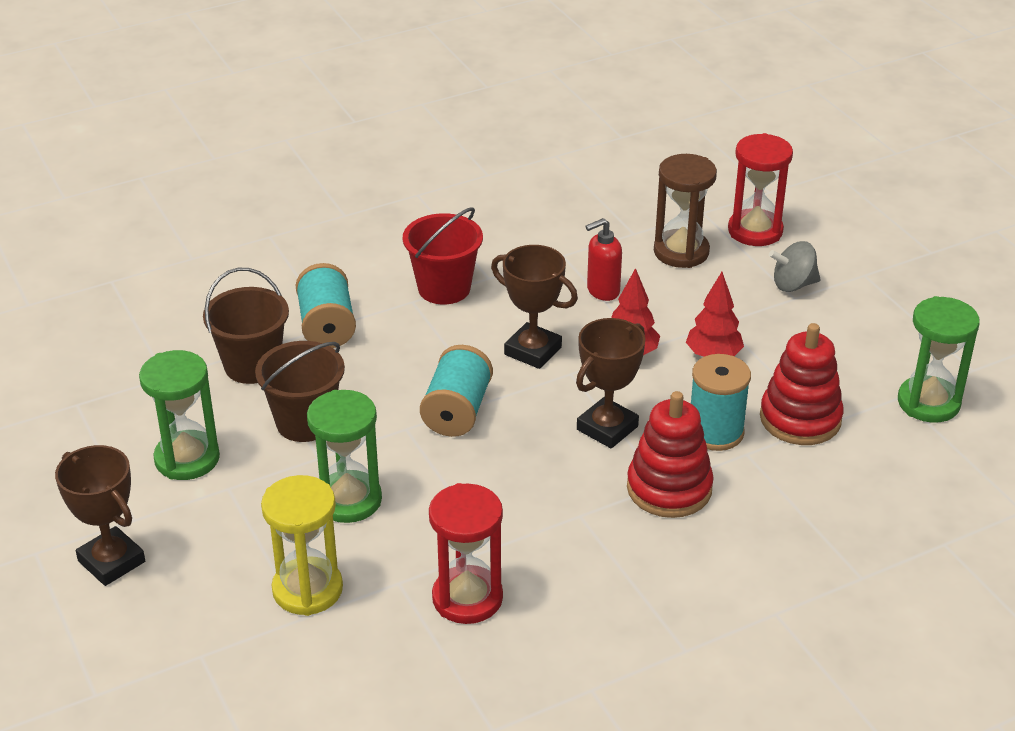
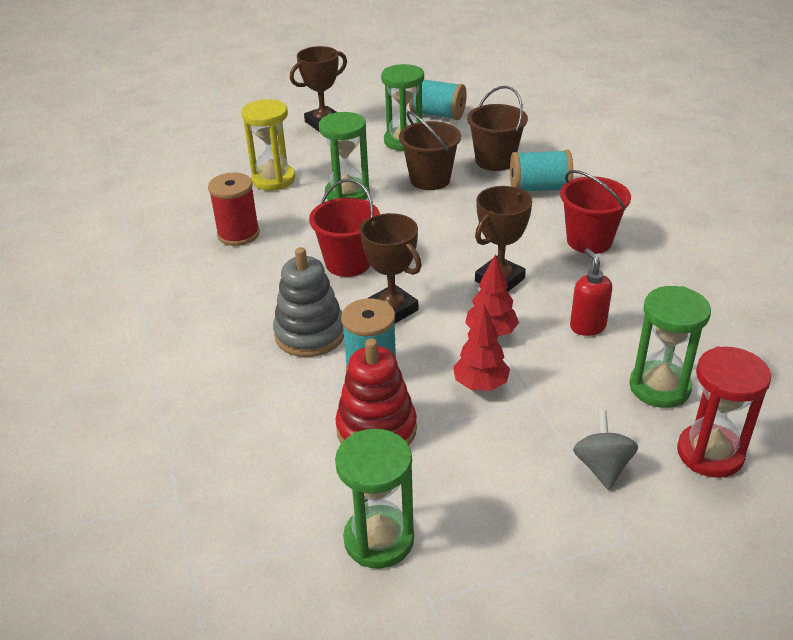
camera: 100 degrees right, 0 degrees up
(457, 411) = (429, 239): turquoise spool -> turquoise spool (437, 115)
(467, 598) = (238, 234): red hourglass -> red spool
(520, 476) = (348, 263): none -> red bucket
(669, 488) = (310, 334): red stacking toy -> grey stacking toy
(681, 252) = (659, 387): brown hourglass -> green hourglass

